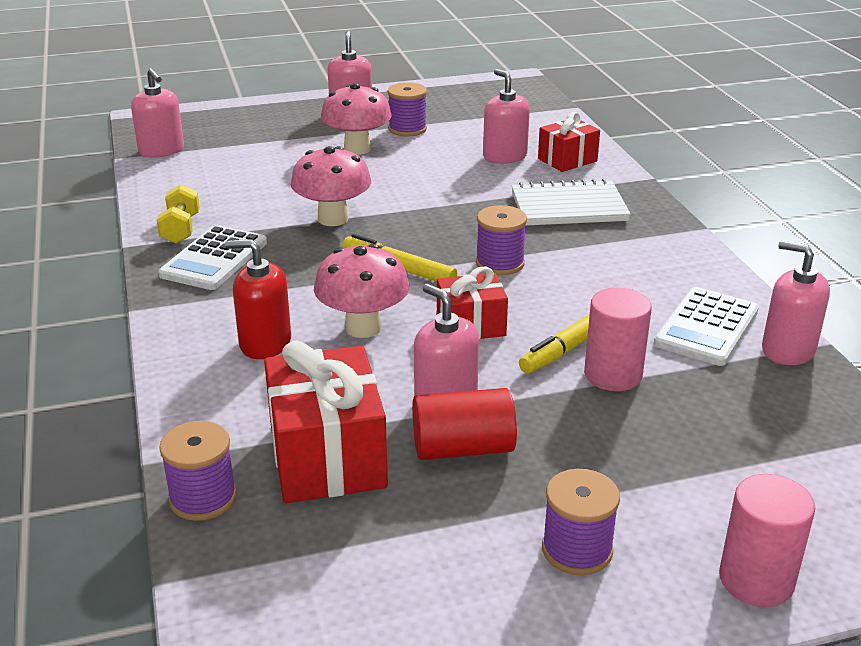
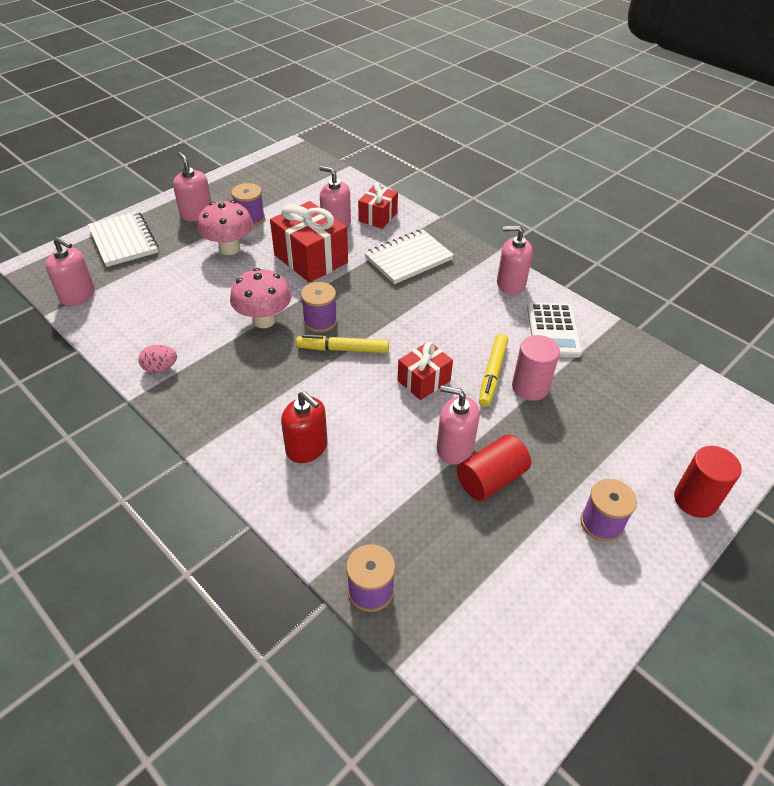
camera: 30 degrees left, 15 degrees up
(180, 229) = (160, 368): yellow dumbbell -> pink egg
(214, 259) = (209, 387): white calculator -> none
(251, 118) = (124, 241): none -> white notebook
(265, 343) = (307, 447): red soap dispenser -> red soap dispenser turned 120 degrees counterclockwise
(327, 456) = (419, 522): red gift -> red gift (311, 259)
(363, 327) = (359, 408): pink mushroom -> none
(500, 263) = (402, 322): purple spool -> purple spool (320, 321)
(756, 580) = (695, 500): pink cylinder -> red cylinder
(788, 350) = (604, 331): pink soap dispenser -> pink soap dispenser (510, 284)

